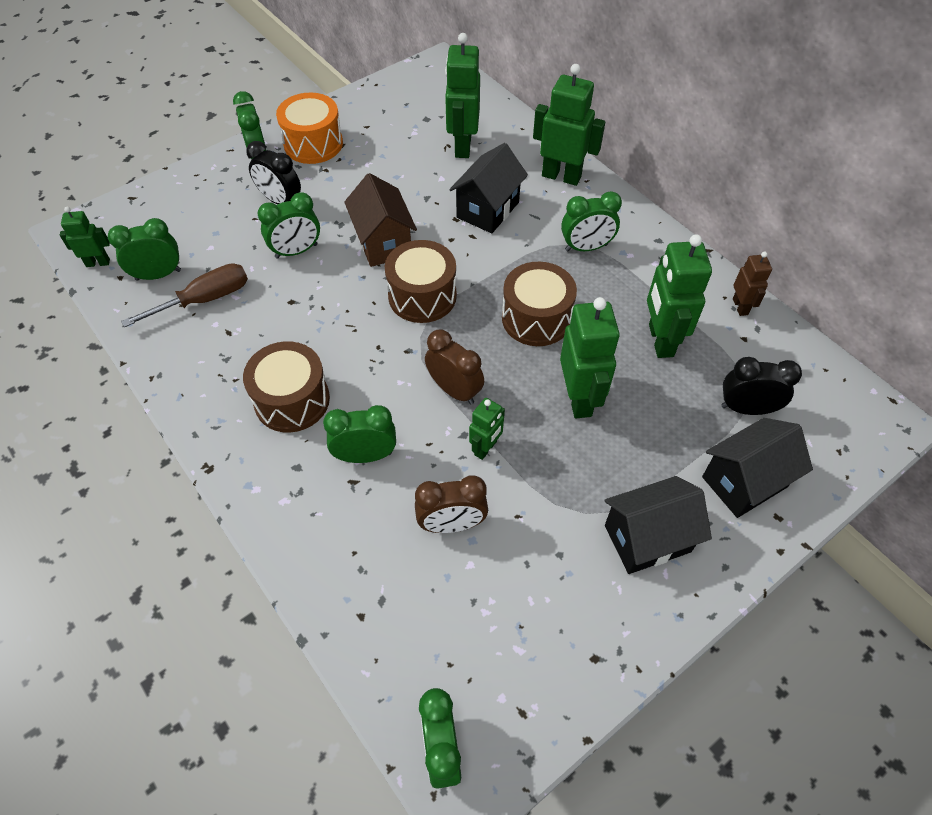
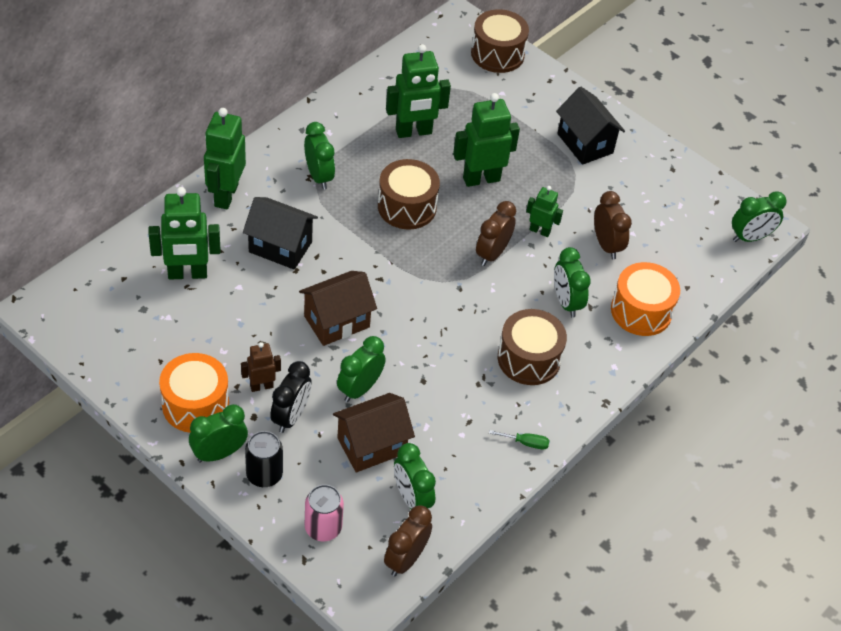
camera: 105 degrees left, 5 degrees down
(98, 263) = (405, 559): green robot -> brown clock
(156, 211) = (323, 528): none -> pink can
(183, 377) = (525, 443): none -> green screwdriver
(204, 300) = (435, 450): brown screwdriver -> none
(226, 180) = (264, 474): none -> black can
(228, 253) = (371, 445): none -> brown house
(296, 251) = (359, 389): green clock -> green clock turned 105 degrees counterclockwise
(332, 542) = (641, 311): none -> orange drum
(422, 296) = (397, 285): brown drum -> brown drum (497, 54)
(740, 306) = (369, 84): brown robot -> brown robot (261, 386)
(744, 482) = (528, 94): black house -> none
(746, 408) = (466, 88): black clock -> none

